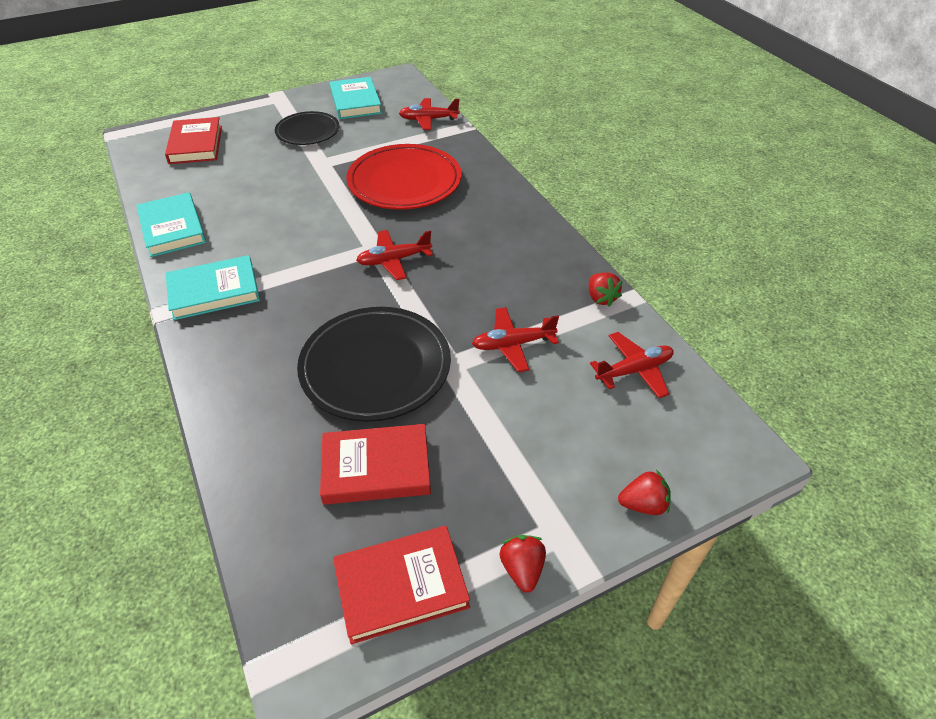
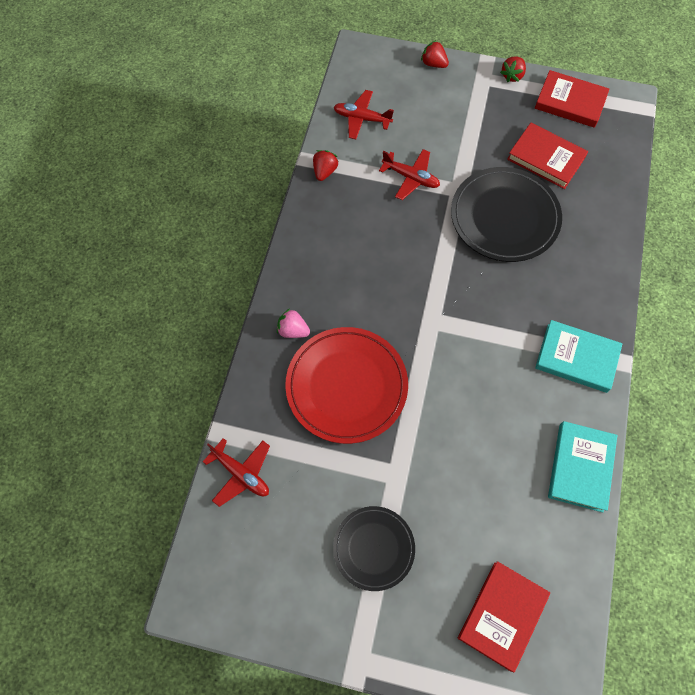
camera: 140 degrees left, 20 degrees up
(355, 102) = (282, 575): turquoise book -> none
(394, 260) = (427, 298): red plane -> none
(481, 188) = (293, 330): none -> pink strawberry

